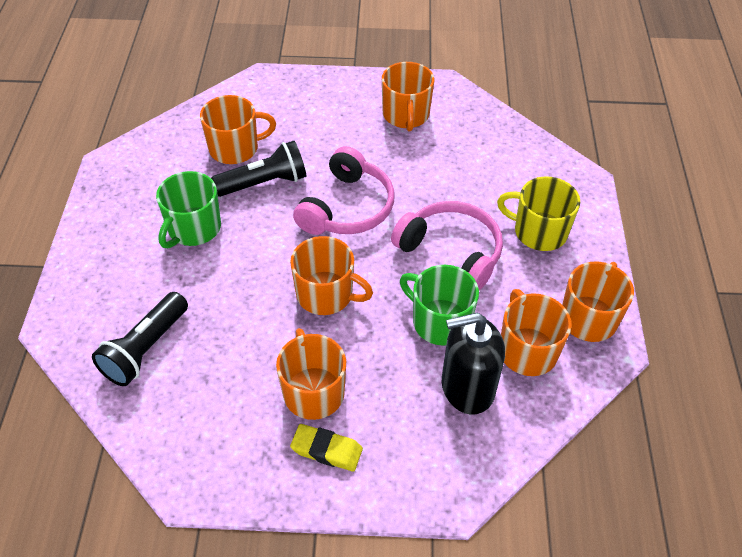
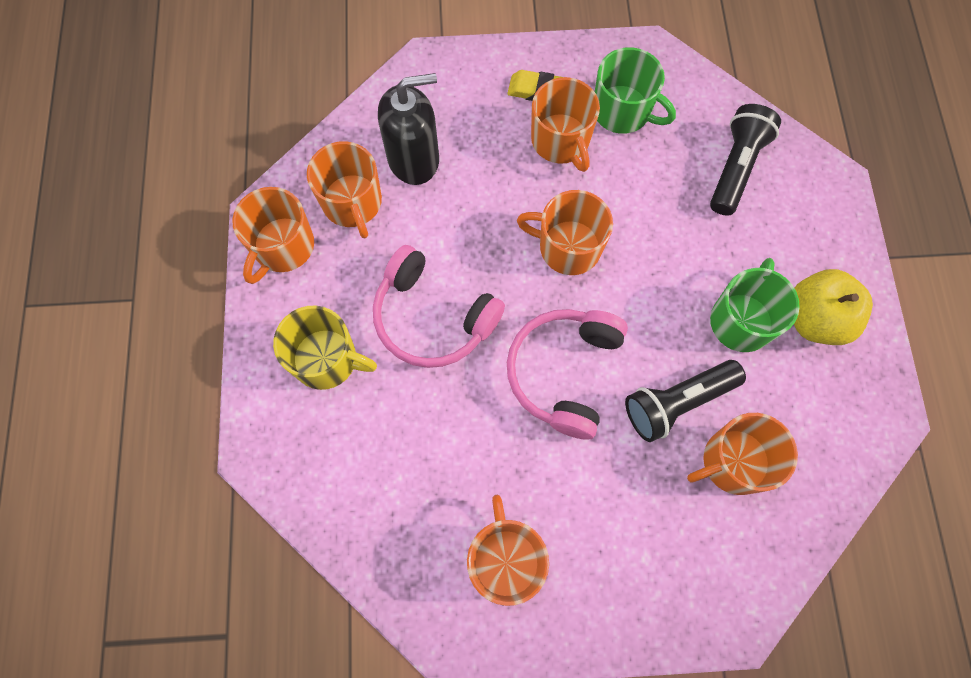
camera: 175 degrees right, 20 degrees up
(132, 225) = (815, 318): none -> yellow apple
(439, 321) = (443, 227): green mug -> green mug (622, 111)

